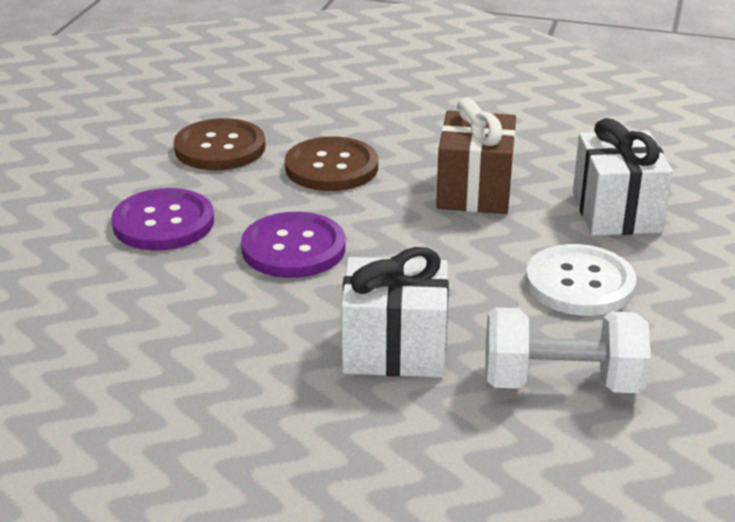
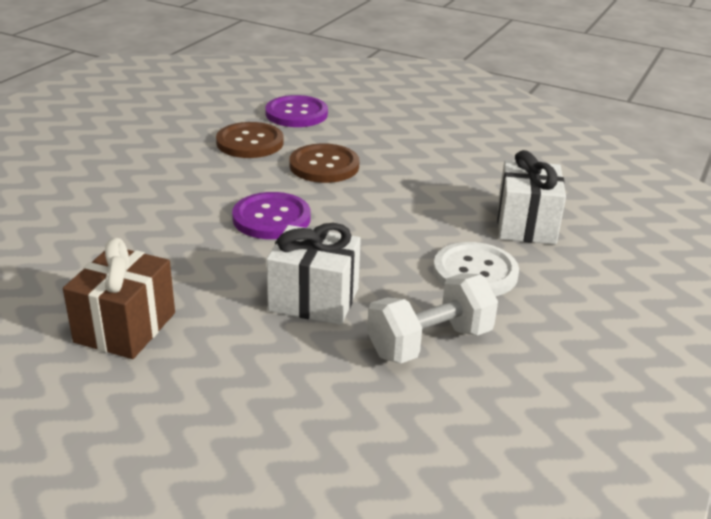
camera: 10 degrees right, 0 degrees up
(163, 223) = (187, 188): purple button -> purple button (296, 114)
(475, 191) = (423, 195): brown gift -> brown gift (125, 327)
(561, 383) = (429, 342): white dumbbell -> white dumbbell turned 45 degrees counterclockwise

